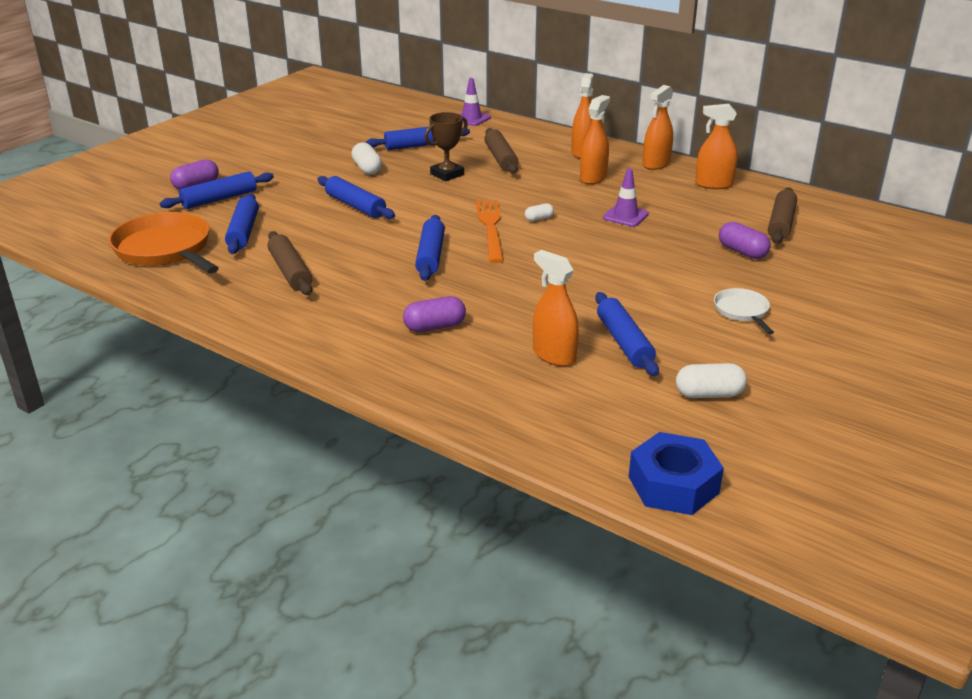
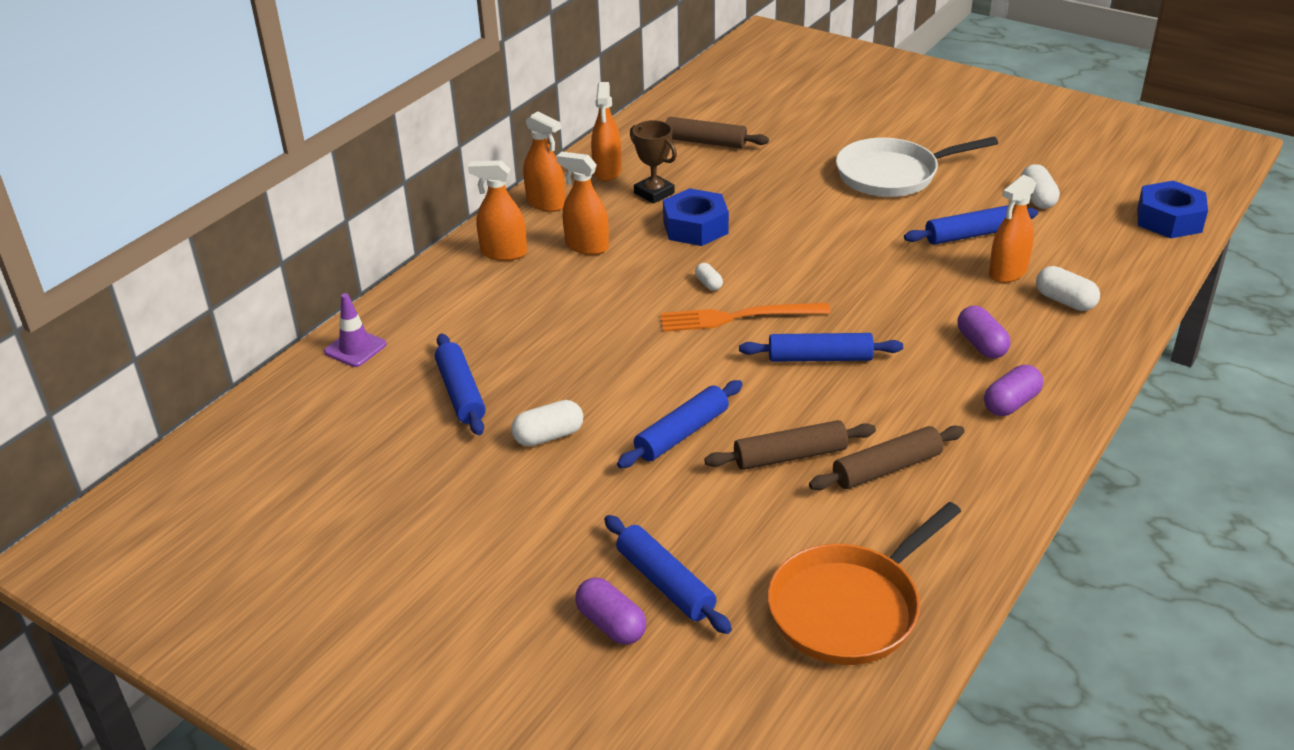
camera: 90 degrees left, 5 degrees up
(243, 232) = (778, 533): blue rolling pin -> none
(447, 174) = (572, 359): brown trophy -> brown trophy (654, 193)
(500, 381) = (1065, 301): none -> white capsule
(501, 158) = (519, 316): brown rolling pin -> brown rolling pin (790, 456)
(625, 216) = (695, 227): purple traffic cone -> blue nut
(742, 252) = (772, 166): purple capsule -> purple capsule (1011, 403)
(742, 311) = (893, 174): white pan -> white pan, size x1.96

